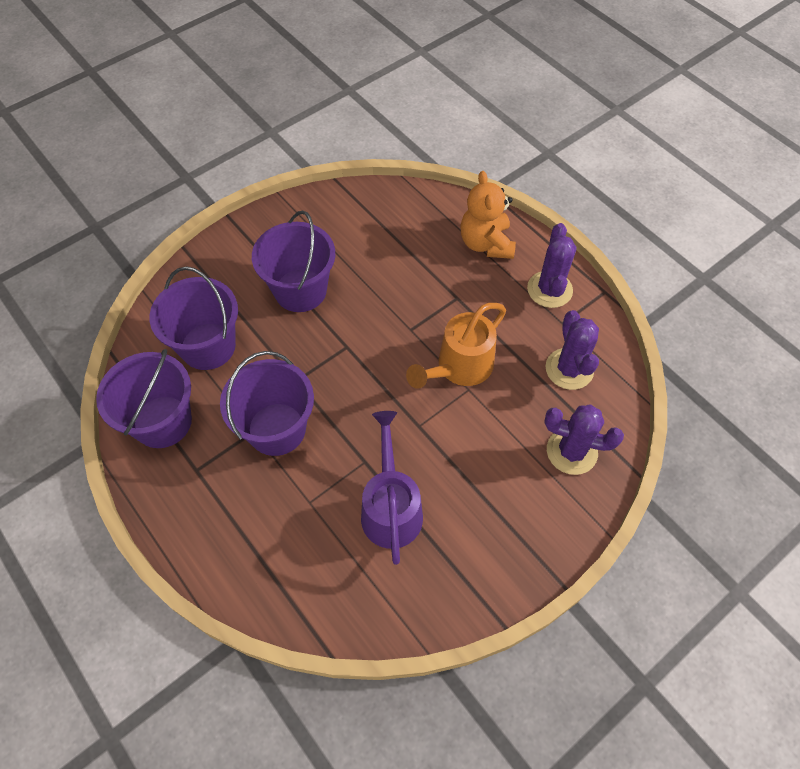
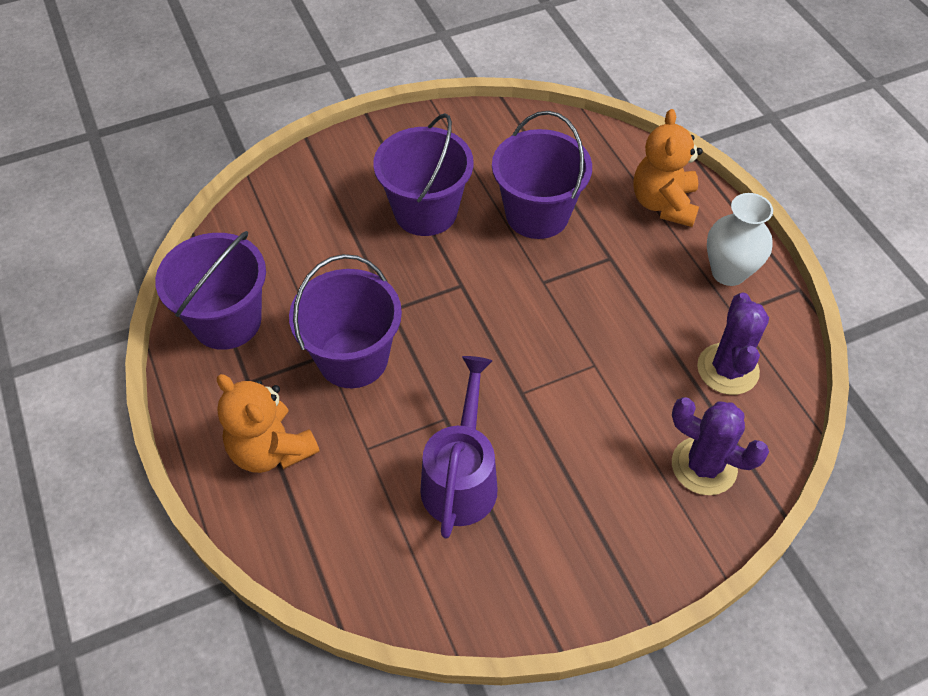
camera: 15 degrees right, 5 degrees down
(208, 346) = (302, 250): purple bucket -> purple bucket (537, 214)
(232, 522) = (271, 449): none -> orange teddy bear
(459, 368) = (589, 338): orange watering can -> none
(549, 289) = (728, 272): purple cactus -> white vase

